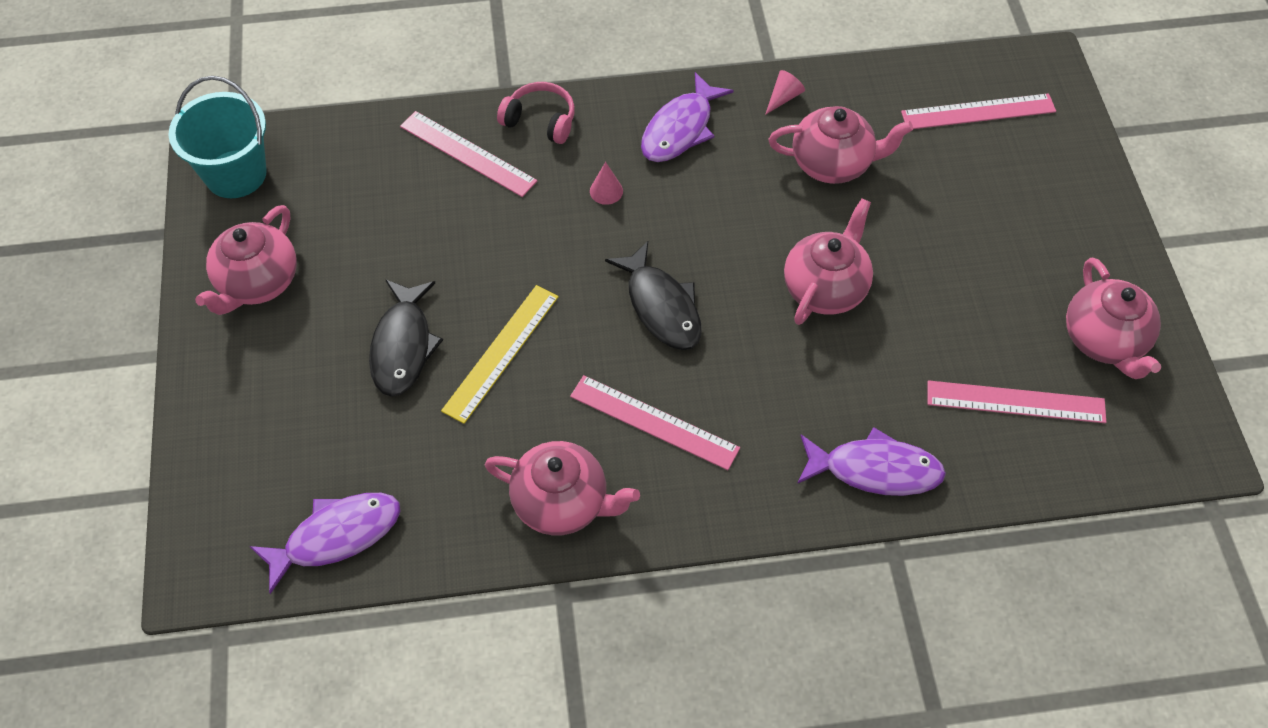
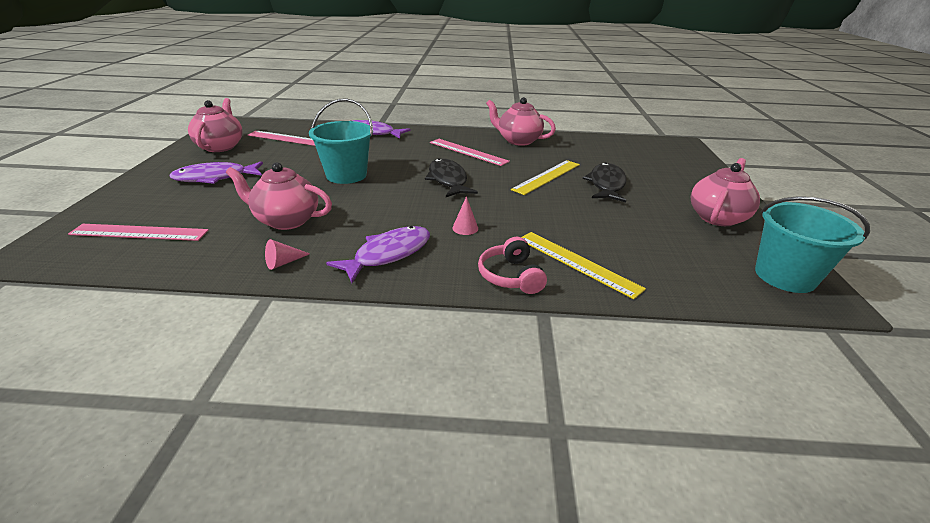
camera: 170 degrees left, 25 degrees down
(336, 537) = (623, 144): purple fish -> purple fish (215, 178)
(467, 153) = (577, 263): pink ruler -> yellow ruler
(540, 120) = (510, 276): pink headphones -> pink headphones turned 45 degrees clockwise
(825, 288) = (346, 175): pink teapot -> turquoise bucket

